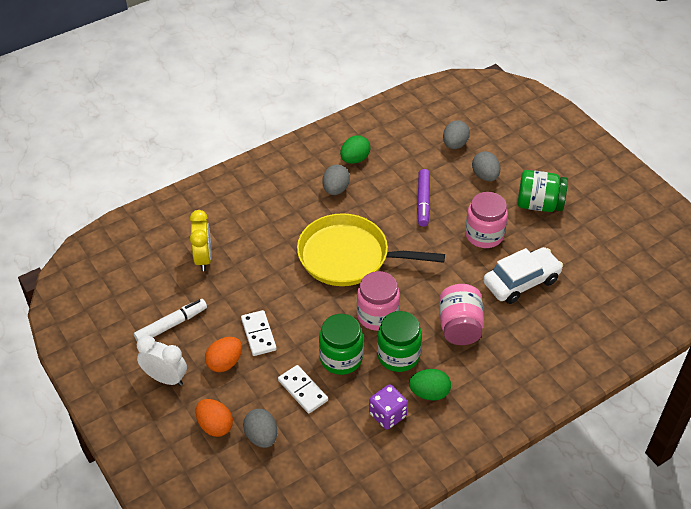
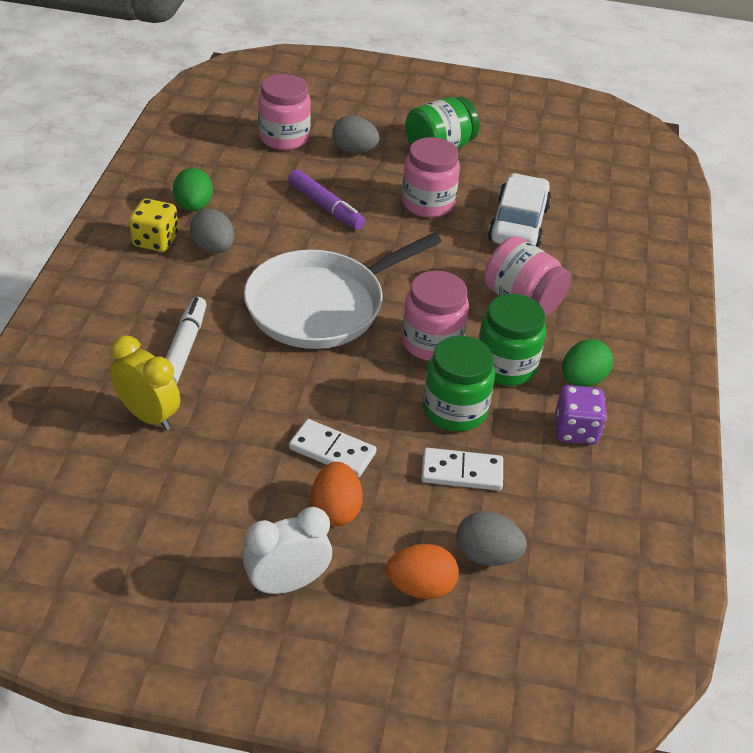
camera: 50 degrees left, 5 degrees down
(171, 325) = (209, 518): white marker -> white marker (184, 348)
(313, 168) = (155, 241): none -> yellow dice
(348, 256) = (320, 305): yellow pan -> white pan
(454, 144) = (284, 137): grey egg -> pink jar

